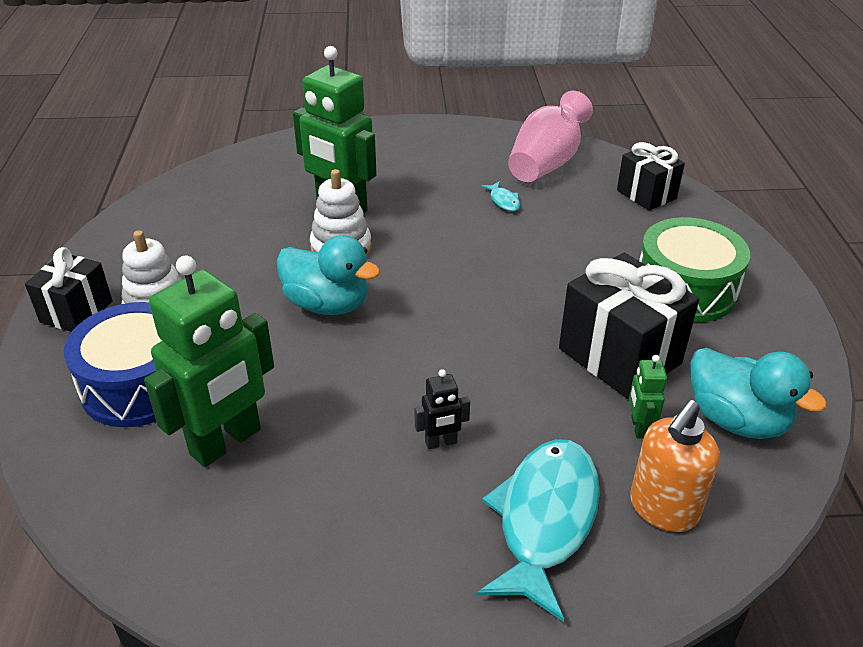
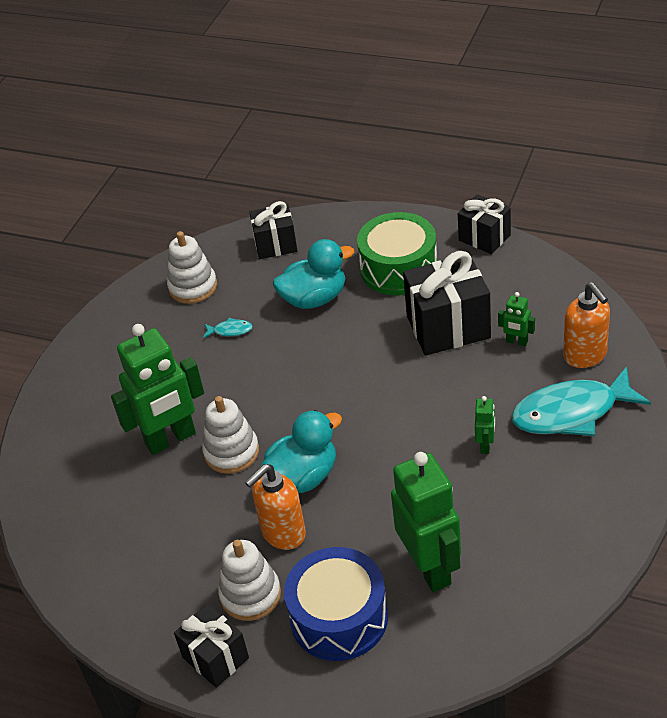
camera: 60 degrees left, 5 degrees up
(245, 312) = (283, 533): none -> orange soap dispenser
(441, 442) = (485, 445): black robot -> green robot
(544, 520) = (571, 412): turquoise fish -> turquoise fish turned 60 degrees counterclockwise
(546, 163) = (193, 287): pink vase -> white stacking toy
(736, 420) = (531, 294): turquoise duck -> turquoise duck (314, 298)
(802, 348) = (484, 238): none -> black gift

